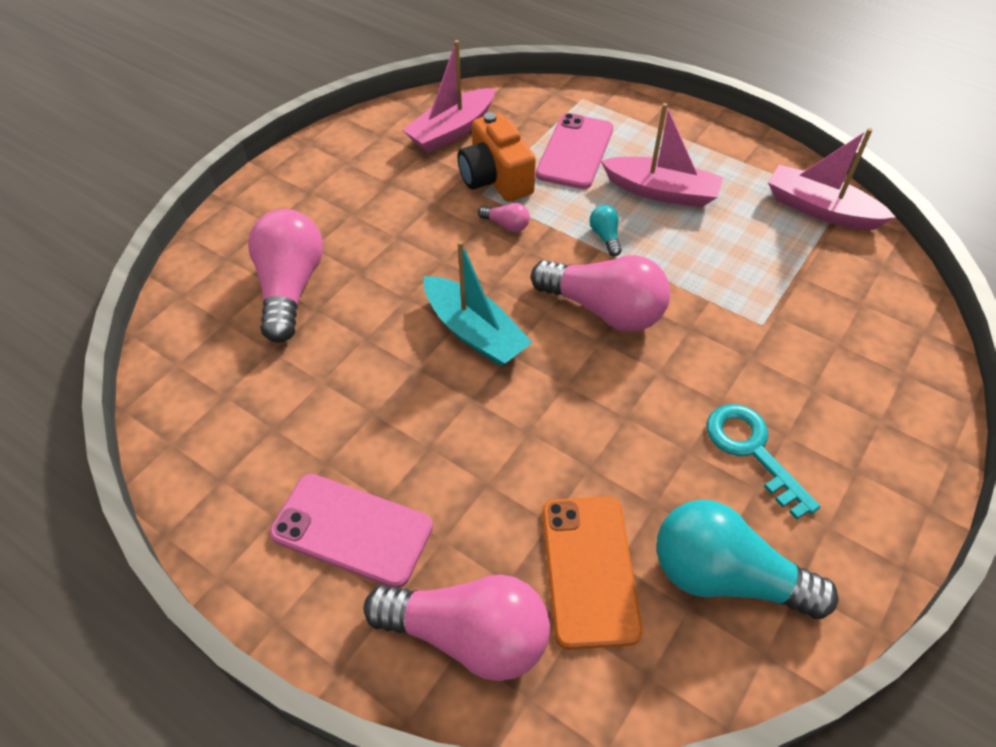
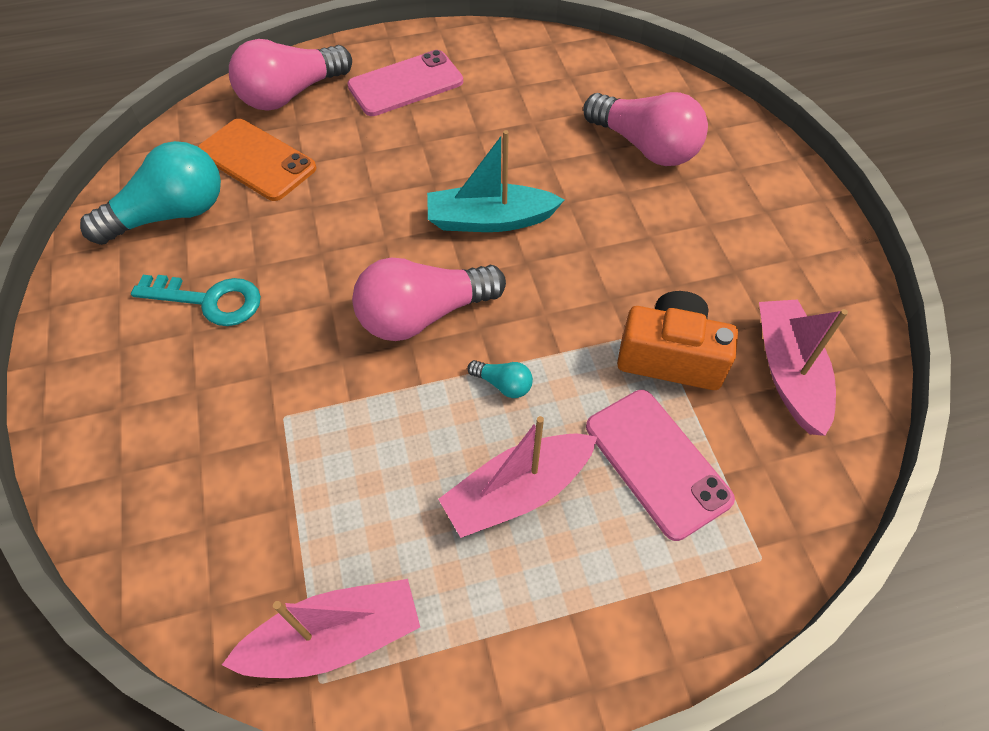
camera: 130 degrees right, 5 degrees up
(506, 225) = (593, 319): pink light bulb -> none

